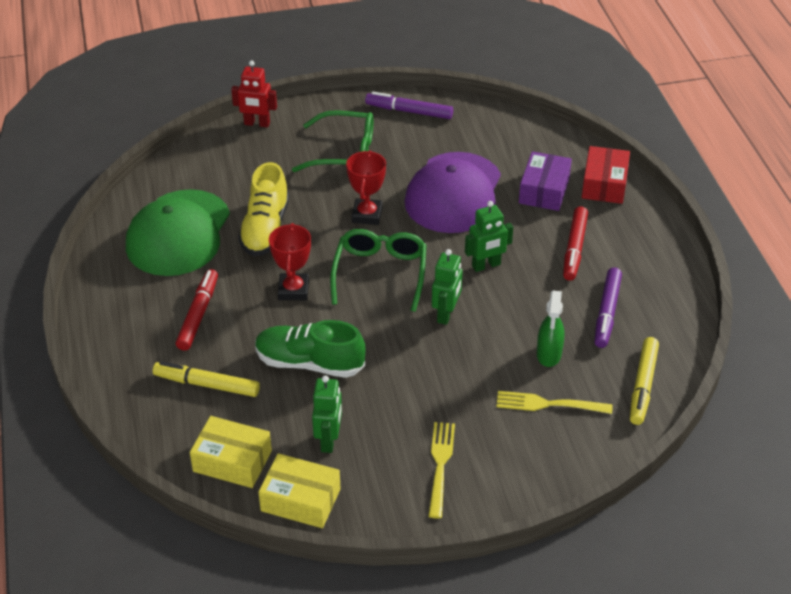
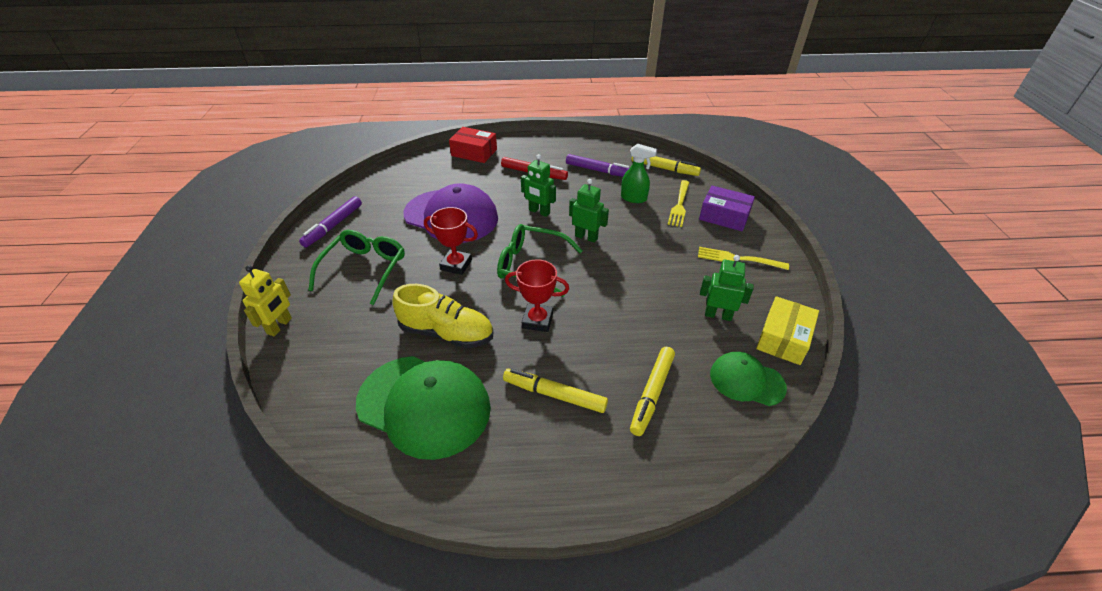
camera: 80 degrees left, 0 degrees up
(198, 314) = (554, 395): red marker -> yellow marker
(232, 461) = (746, 381): yellow box -> green cap
(257, 124) = (280, 326): red robot -> yellow robot
(309, 363) = (630, 318): green shoe -> none
(486, 265) = (539, 212): green robot -> green robot turned 135 degrees clockwise
(544, 190) = (468, 176): purple box -> purple box (724, 216)

